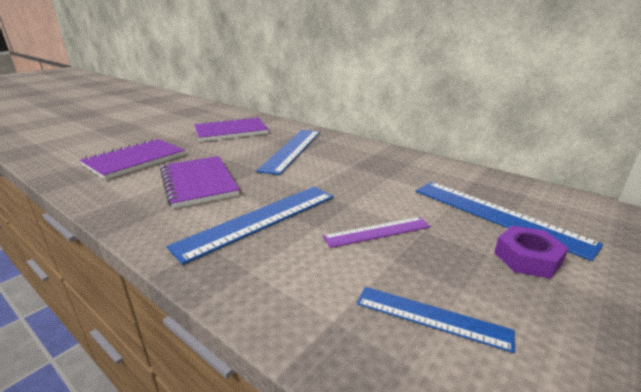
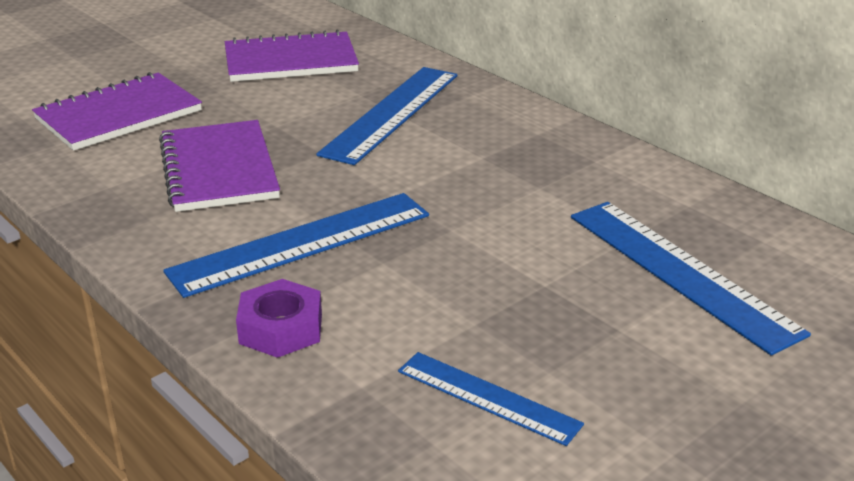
camera: 10 degrees right, 5 degrees up
(377, 232) = (473, 279): purple ruler -> none
(527, 258) = (676, 341): purple nut -> purple nut (281, 328)

